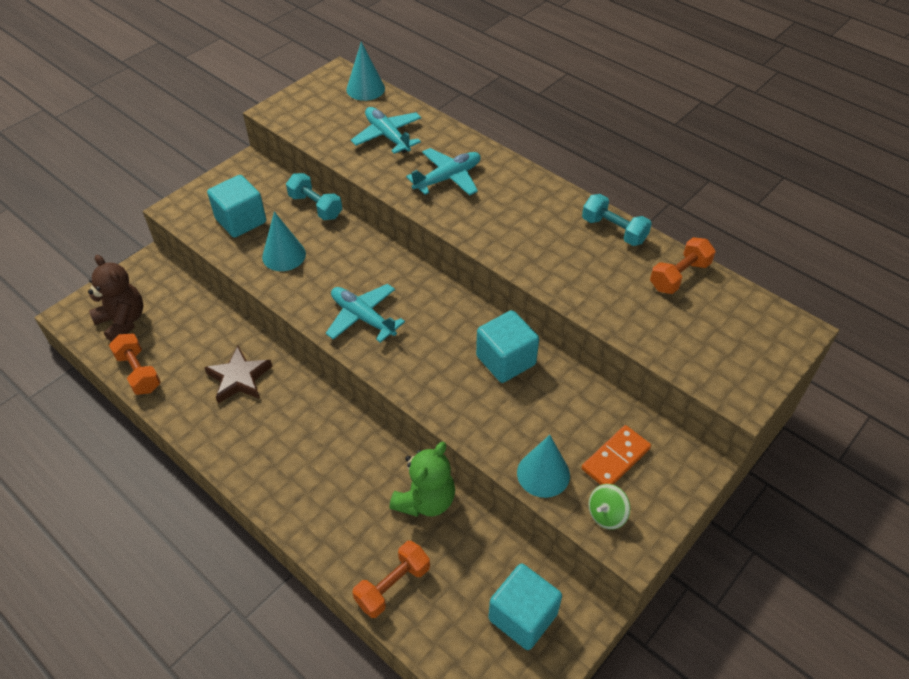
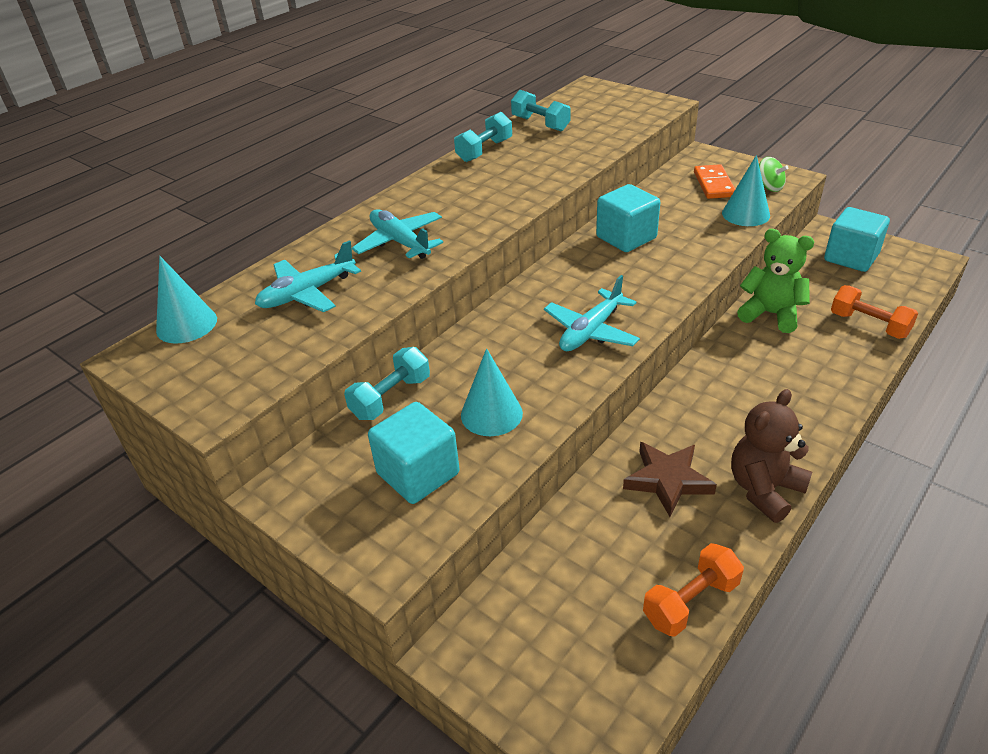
camera: 90 degrees left, 10 degrees down
(123, 321) = (593, 656): brown teddy bear -> brown teddy bear (764, 489)
(616, 459) = (714, 184): orange domino -> orange domino turned 45 degrees clockwise
(679, 276) = (540, 124): orange dumbbell -> turquoise dumbbell

